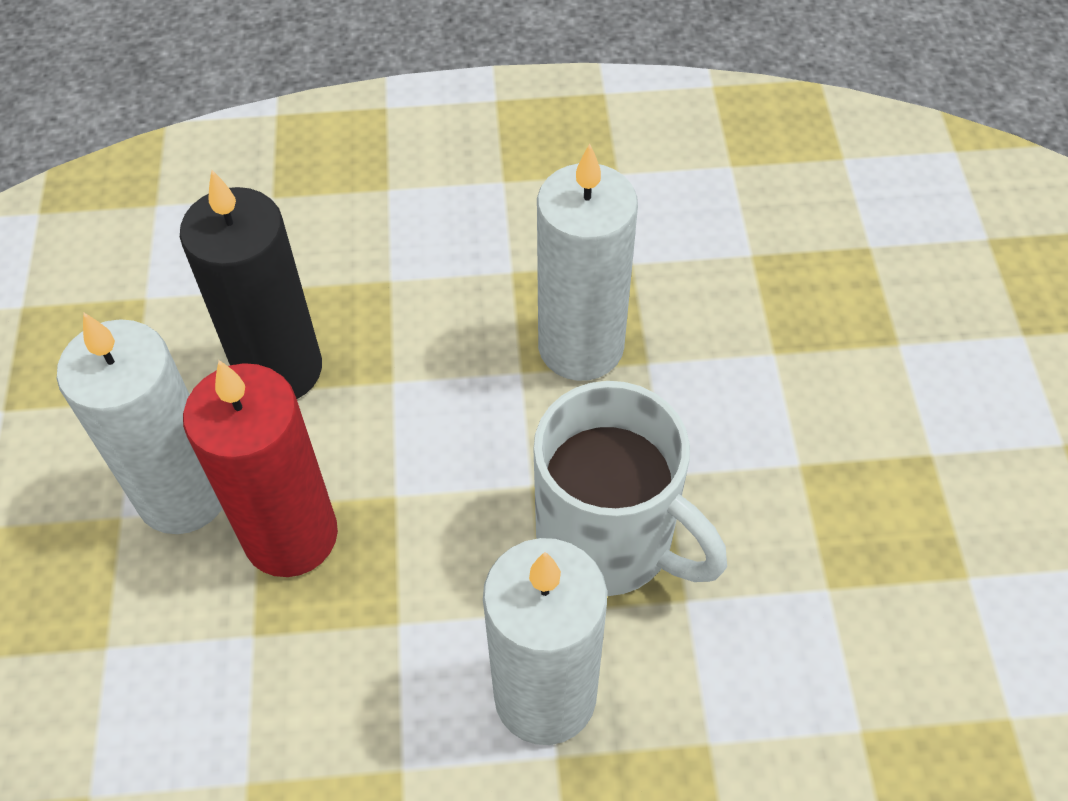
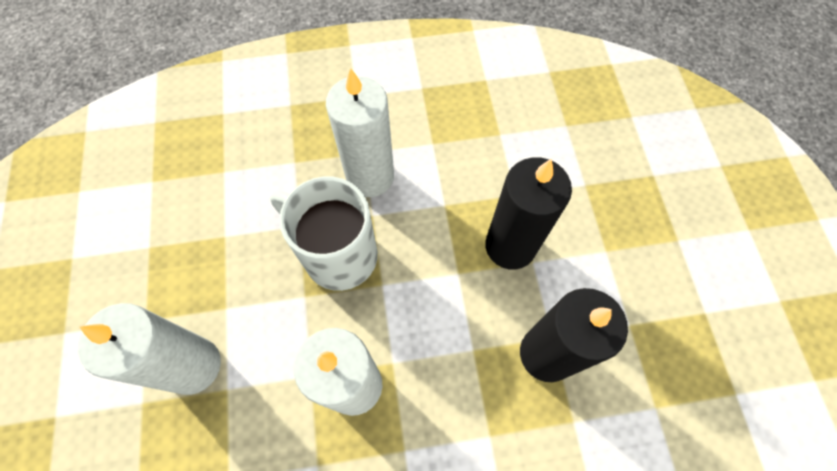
camera: 175 degrees right, 10 degrees up
(183, 494) = (576, 265): white candle -> white candle (193, 366)
(291, 535) = (510, 246): red candle -> black candle

